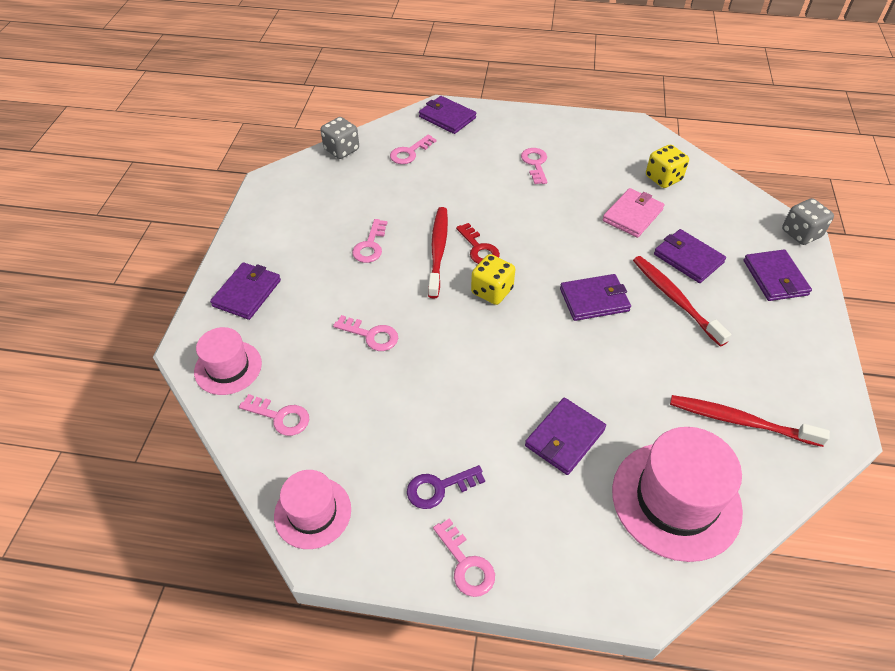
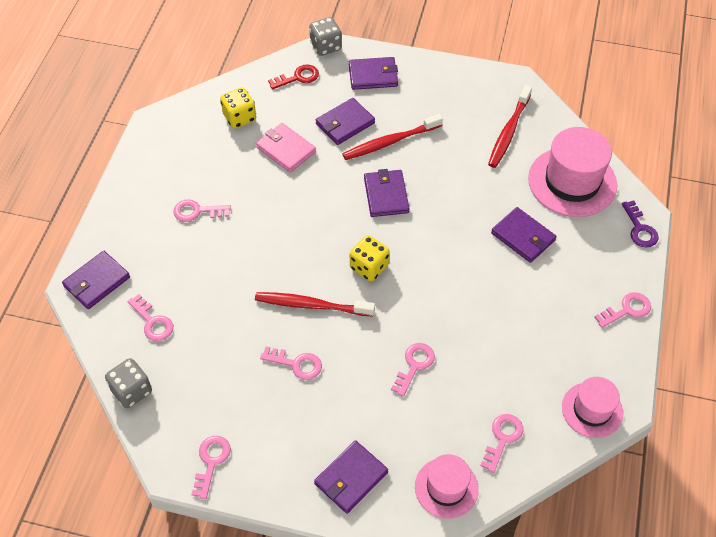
camera: 85 degrees left, 5 degrees up
(247, 293) = (351, 478): purple wallet -> purple wallet turned 75 degrees counterclockwise
(273, 202) = (211, 461): none -> pink key
(439, 488) = (568, 322): purple key -> purple key (640, 229)
(479, 249) = (313, 271): red key -> red key (298, 77)

